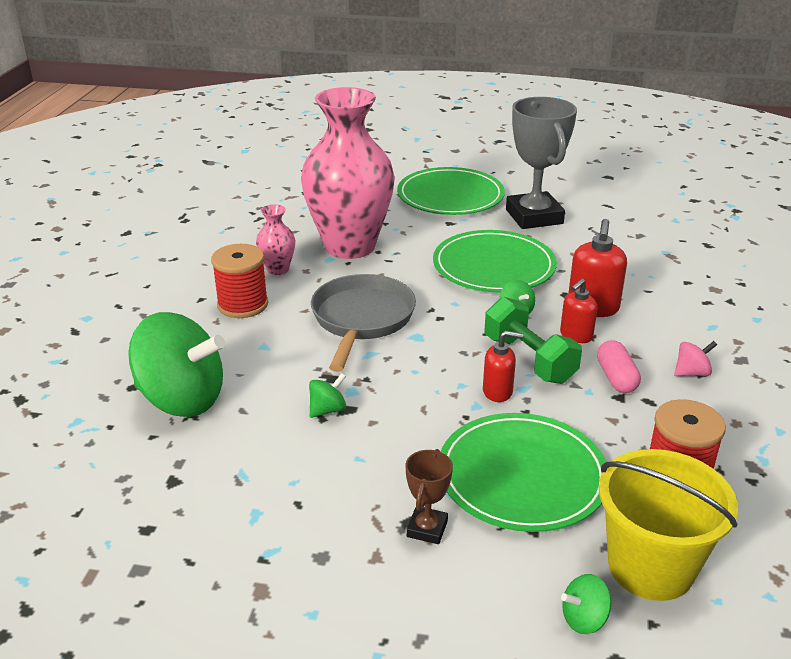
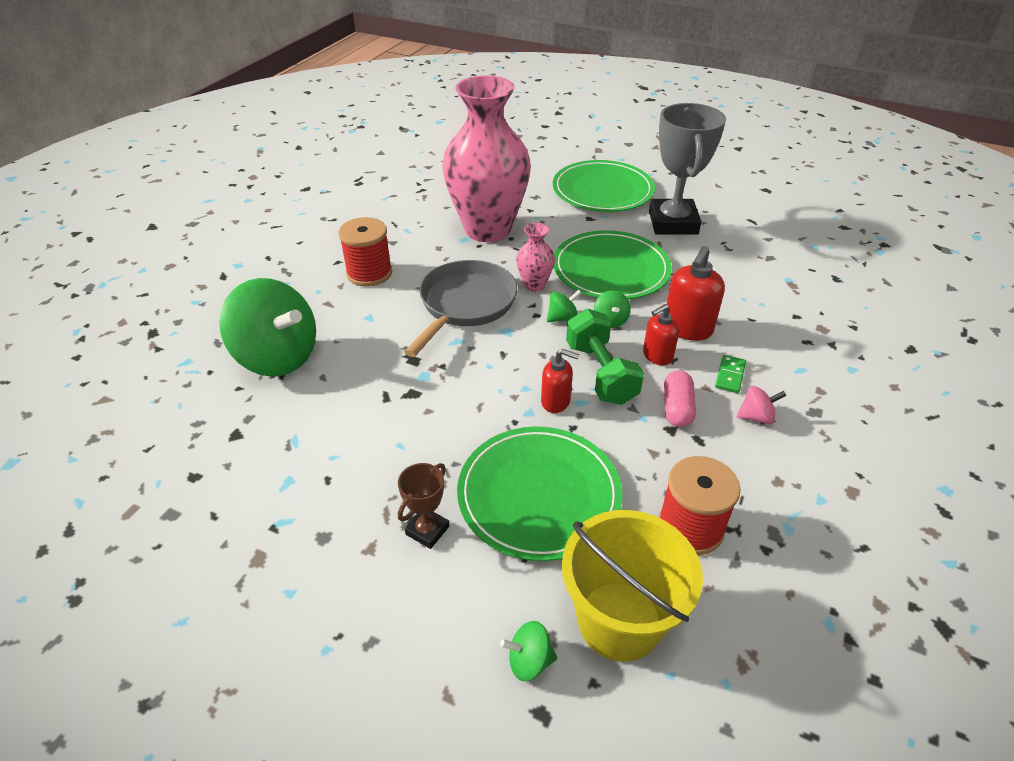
camera: 15 degrees right, 10 degrees up
(278, 269) = (415, 243): pink vase -> pink vase (534, 285)
(328, 410) = (394, 391): green spinning top -> green spinning top (562, 318)
(651, 342) = (730, 375): none -> green domino

